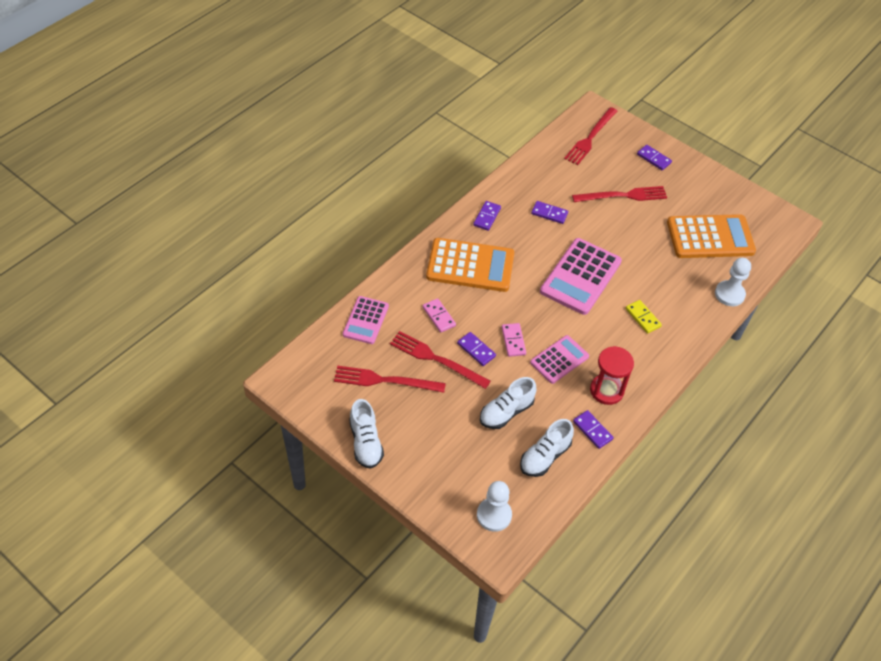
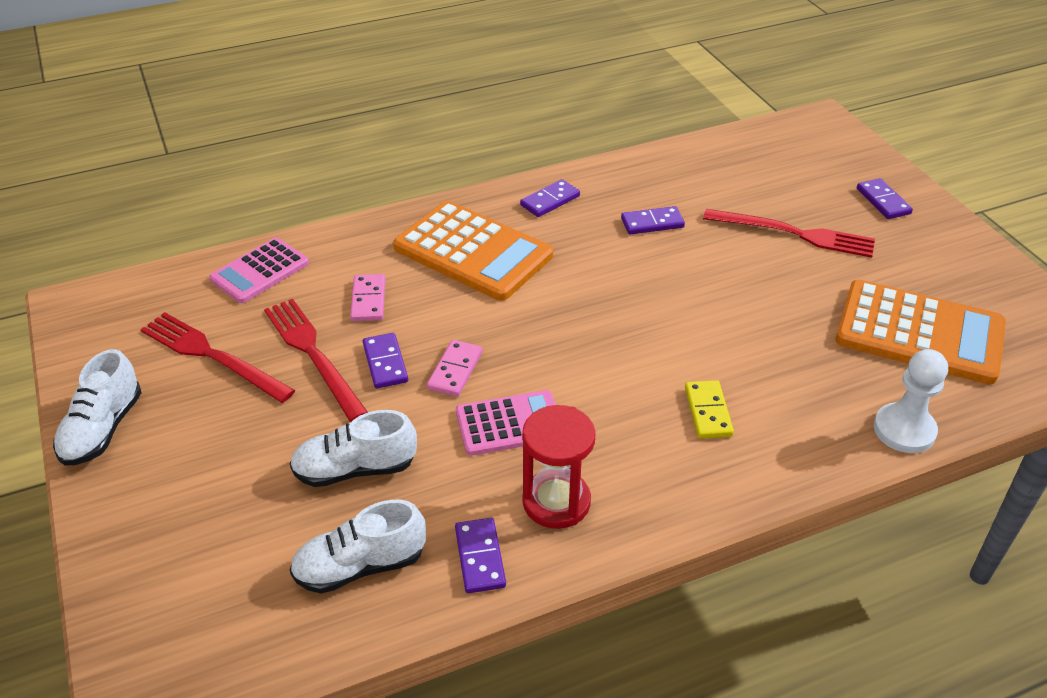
camera: 30 degrees right, 10 degrees down
(494, 515) = (190, 627): white pawn -> none
(549, 213) = (652, 223): purple domino -> purple domino turned 60 degrees counterclockwise
(580, 277) = (639, 318): pink calculator -> none
(590, 138) = (791, 150): red fork -> none

